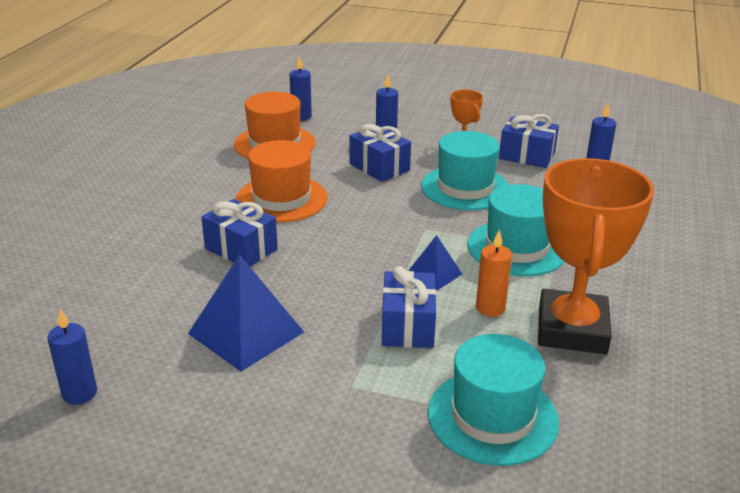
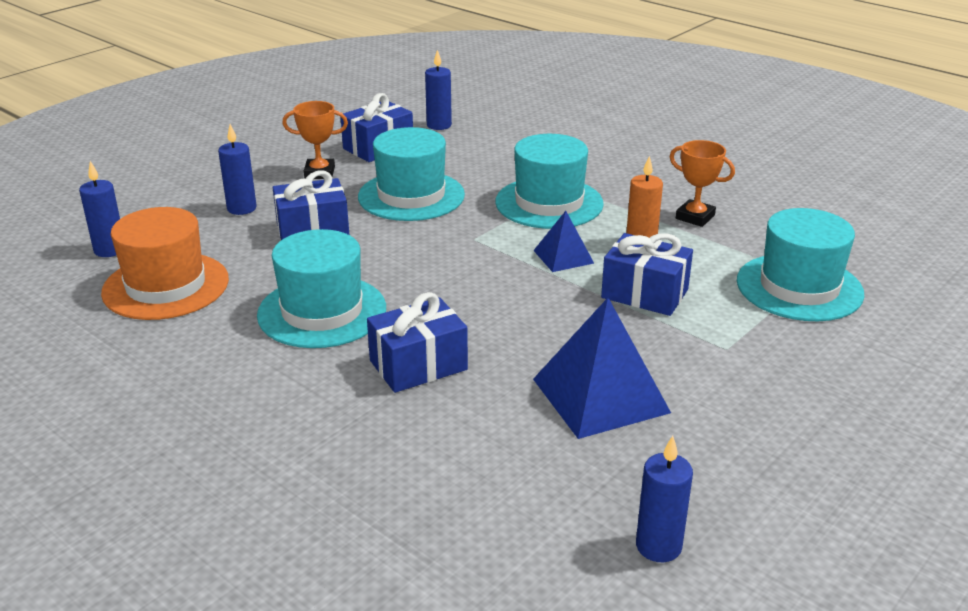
camera: 65 degrees left, 0 degrees up
(281, 199) = (322, 311): orange hat -> turquoise hat
(572, 329) = (695, 217): orange trophy -> orange trophy, size x0.46

